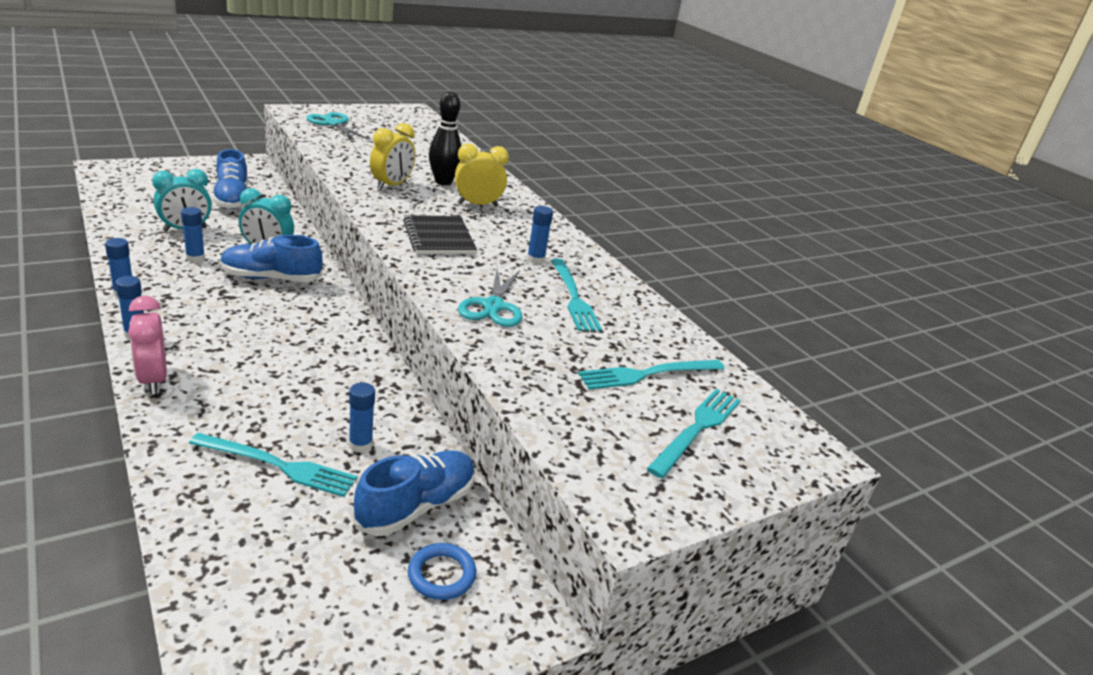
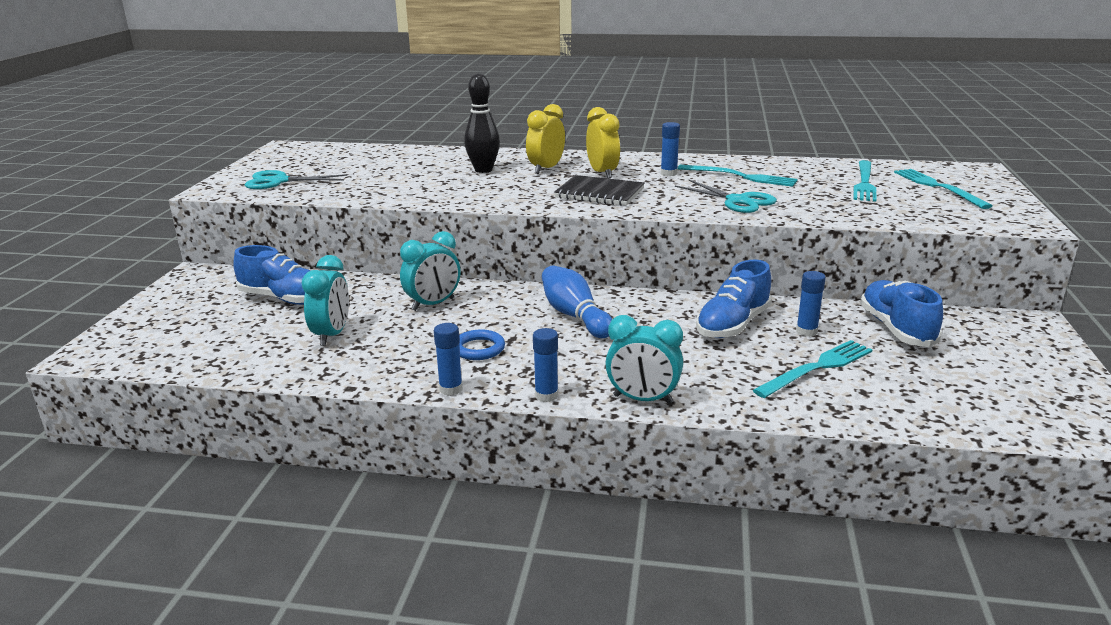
camera: 45 degrees left, 5 degrees down
(153, 380) = (642, 399): pink clock -> turquoise clock
(195, 258) = (409, 341): blue glue stick -> none
(271, 278) = (494, 313): blue shoe -> blue shoe (733, 325)
(294, 314) = (575, 316): none -> blue bowling pin
(391, 186) = (470, 188): yellow clock -> yellow clock (602, 173)
(441, 575) = (977, 338): blue ring -> blue ring (478, 349)

